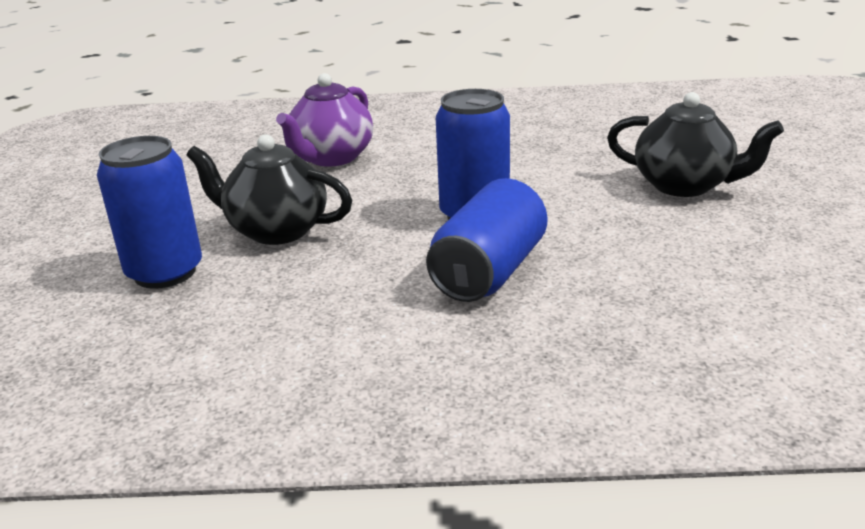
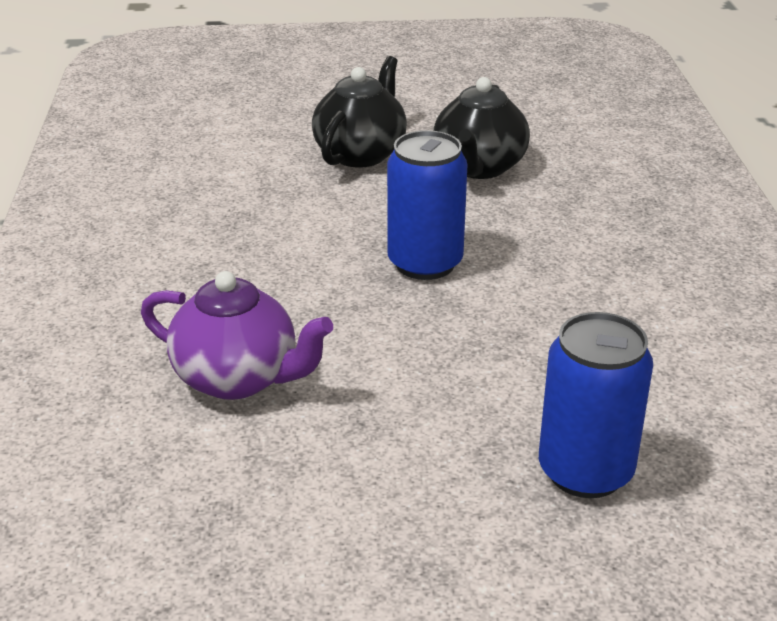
camera: 95 degrees left, 5 degrees up
(276, 231) = (468, 397): black teapot -> black teapot (479, 167)
(489, 272) = (543, 254): blue can -> none

